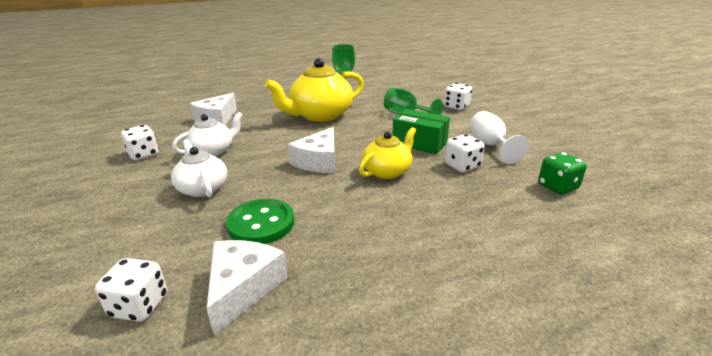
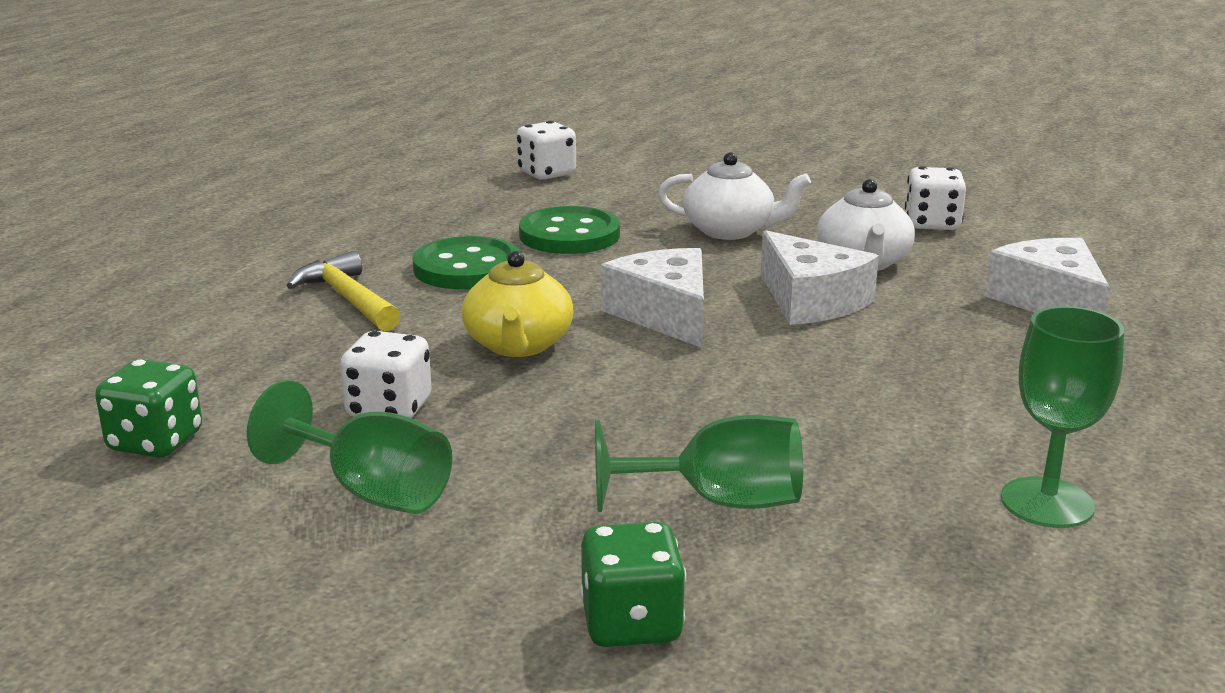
camera: 135 degrees right, 5 degrees down
(243, 288) = (481, 204): white cheese -> white cheese (811, 301)
(320, 115) = (905, 400): yellow teapot -> none
(344, 224) = (467, 268): none -> green button
(419, 143) = (546, 425): green box -> none
(426, 230) = (348, 299): none -> yellow hammer
(456, 107) = (631, 623): white dice -> green dice
(490, 145) = (371, 491): white goblet -> green goblet

